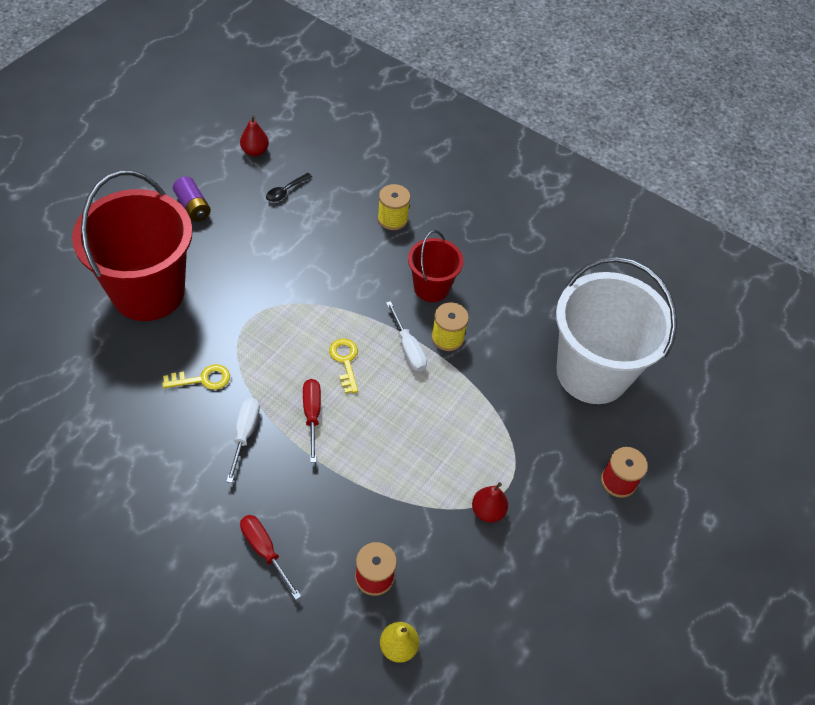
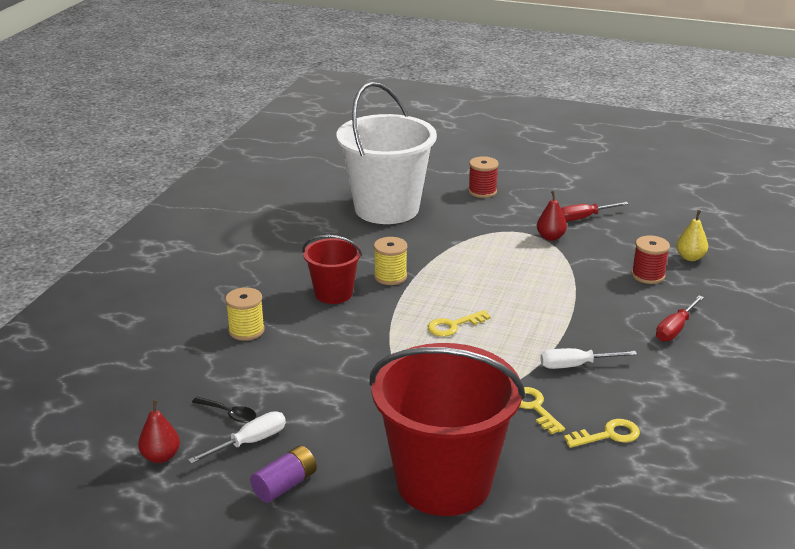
camera: 100 degrees left, 25 degrees down
(143, 417) = (608, 435): none -> yellow key
(312, 415) = (526, 332): red screwdriver -> red screwdriver (584, 218)
(408, 348) = (416, 294): white screwdriver -> white screwdriver (250, 442)

